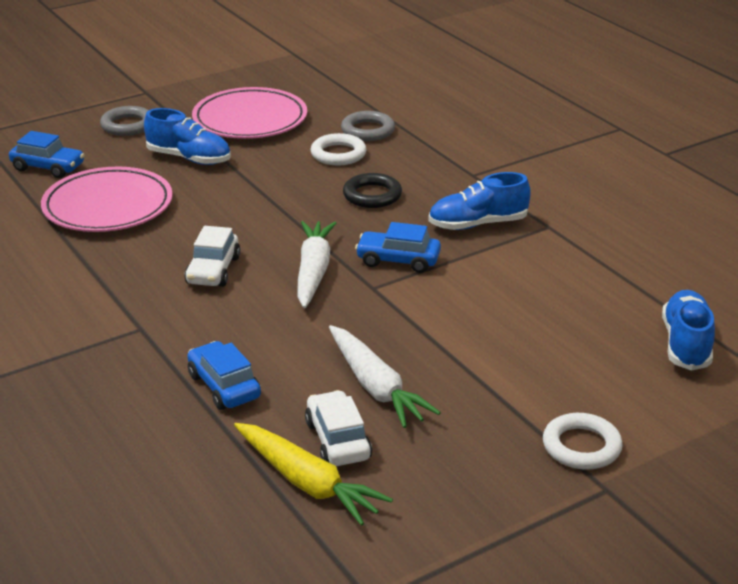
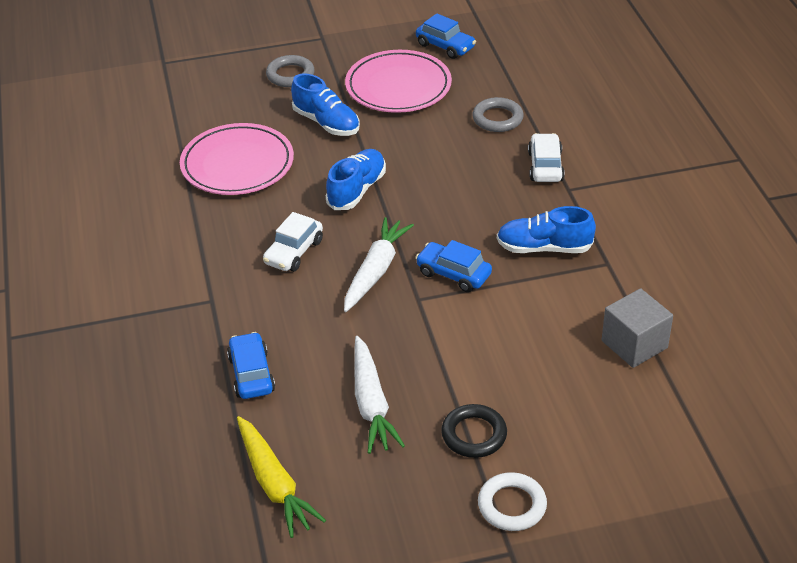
camera: 20 degrees right, 10 degrees up
(48, 167) = (206, 111): blue car -> blue car (445, 46)
(338, 154) = (458, 142): white ring -> none
(338, 440) = (316, 449): white car -> white car (545, 166)
(372, 195) = (465, 196): black ring -> black ring (474, 434)
(617, 286) = (634, 344): none -> grey cube
(686, 344) = (662, 422): blue shoe -> blue shoe (357, 190)

